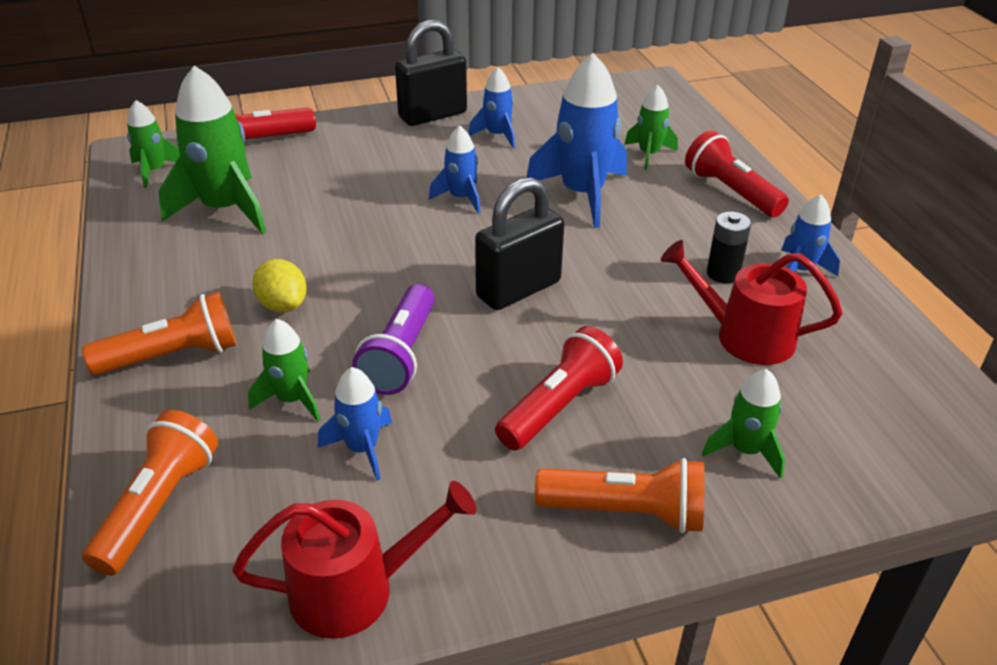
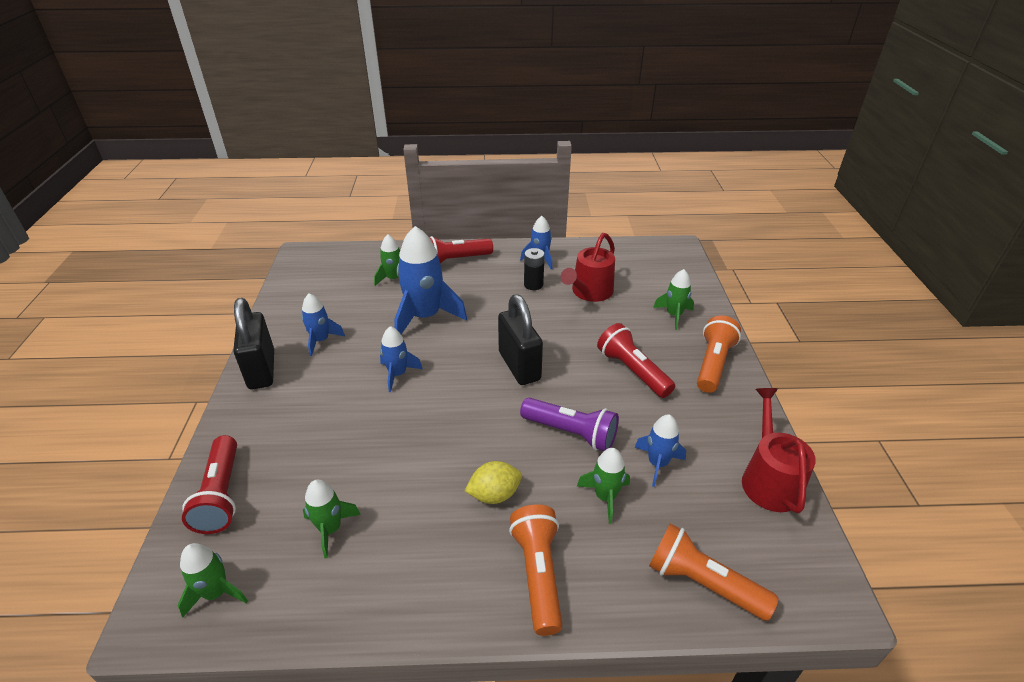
camera: 75 degrees left, 0 degrees up
(225, 209) = (330, 529): green rocket -> green rocket, size x0.54

